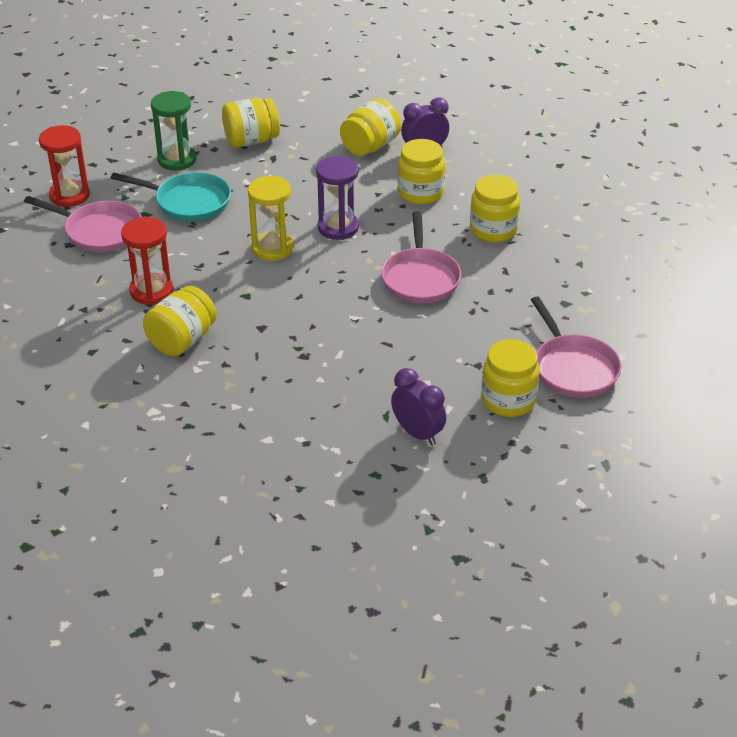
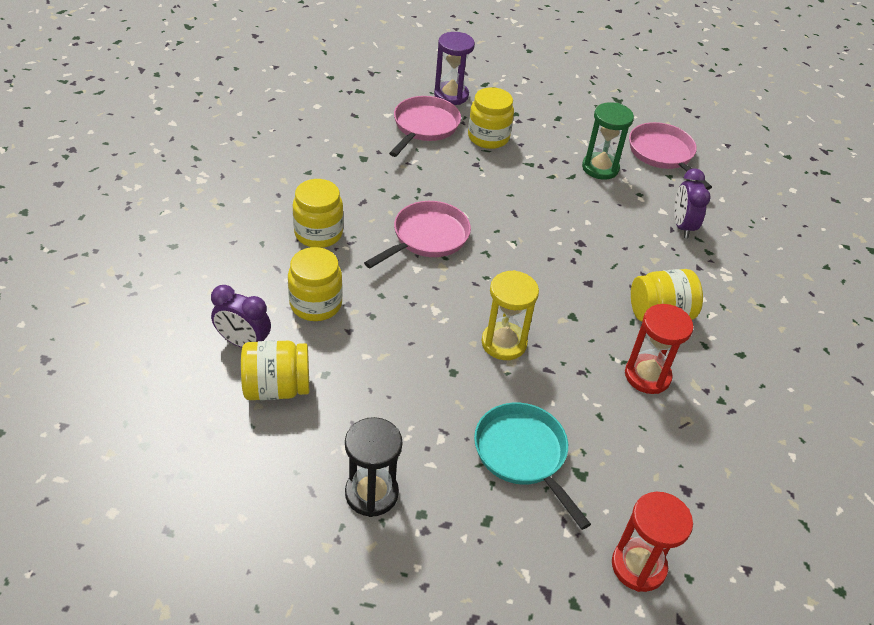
camera: 140 degrees left, 5 degrees up
(99, 231) = (643, 484): pink pan -> pink pan (663, 154)
(177, 160) = (476, 529): green hourglass -> green hourglass (600, 168)
(251, 141) = (371, 493): yellow jar -> black hourglass
(338, 227) = (427, 322): purple hourglass -> purple hourglass (451, 95)
(417, 433) = (565, 156): purple clock -> purple clock (682, 226)

